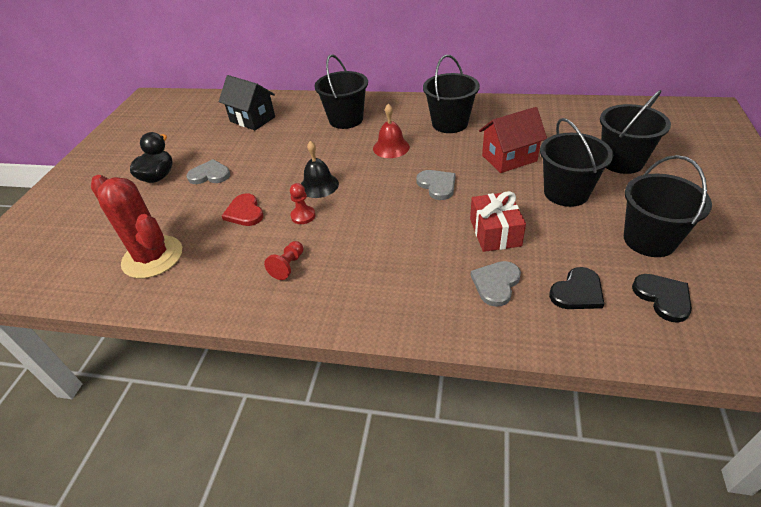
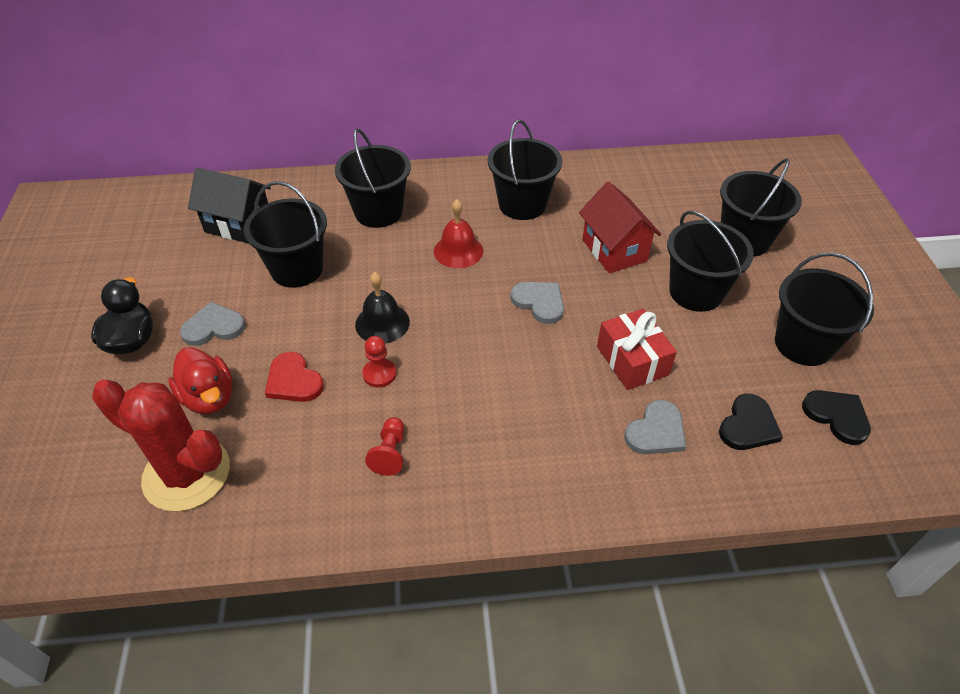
camera: 20 degrees left, 5 degrees up
(187, 215) = (209, 397): none -> red duck
(277, 147) = (297, 269): none -> black bucket
(496, 284) = (656, 431): grey heart -> grey heart turned 150 degrees counterclockwise
(509, 158) = (614, 250): red house -> red house turned 75 degrees counterclockwise

